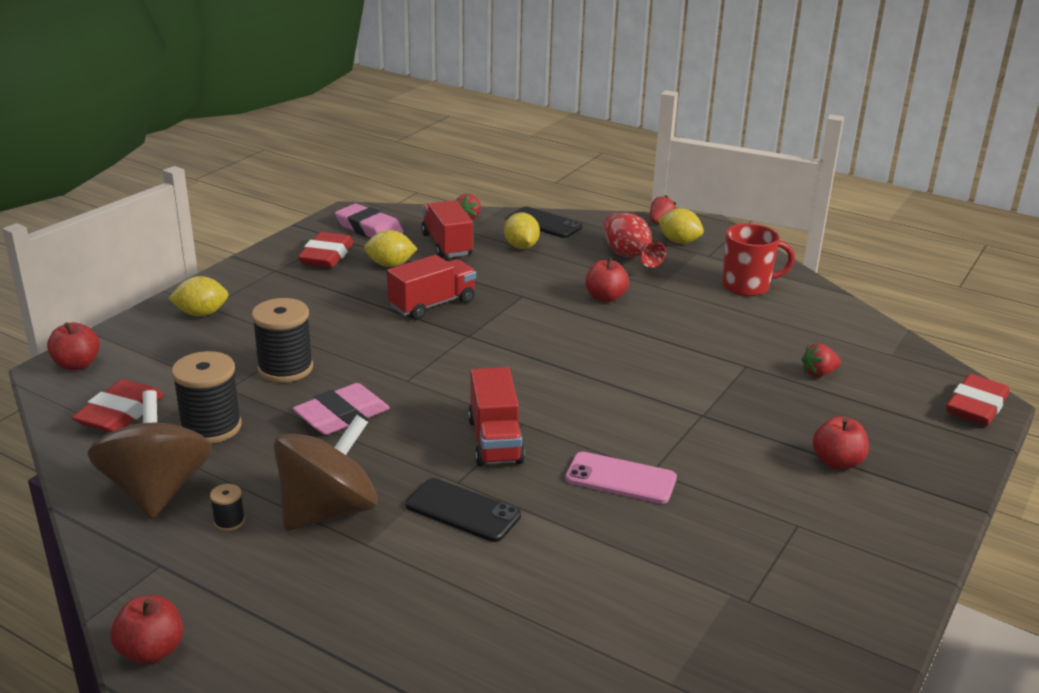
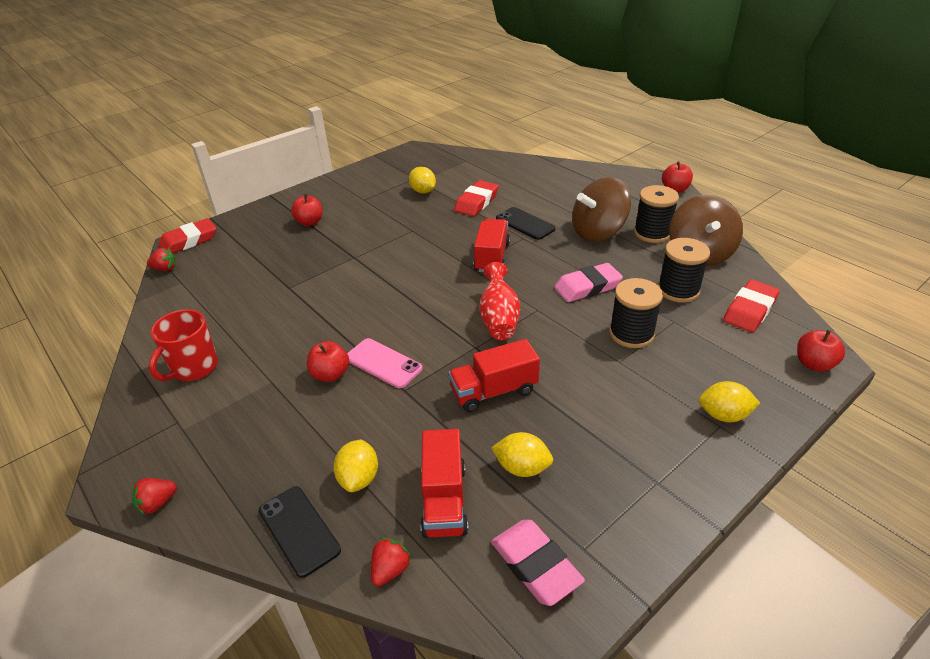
camera: 160 degrees left, 10 degrees up
(229, 522) = (652, 233): black spool -> black spool, size x2.20
(326, 256) = (596, 502): red eraser -> red eraser (476, 202)
(620, 478) = (432, 228): pink phone -> pink phone (383, 363)
(629, 257) = (257, 434): red vase -> red vase (499, 319)
(679, 241) = (180, 454): yellow lemon -> yellow lemon (423, 191)
(747, 286) = (194, 368): red mug -> red mug turned 75 degrees counterclockwise
(818, 373) = (249, 274): red strawberry -> red strawberry (165, 269)

